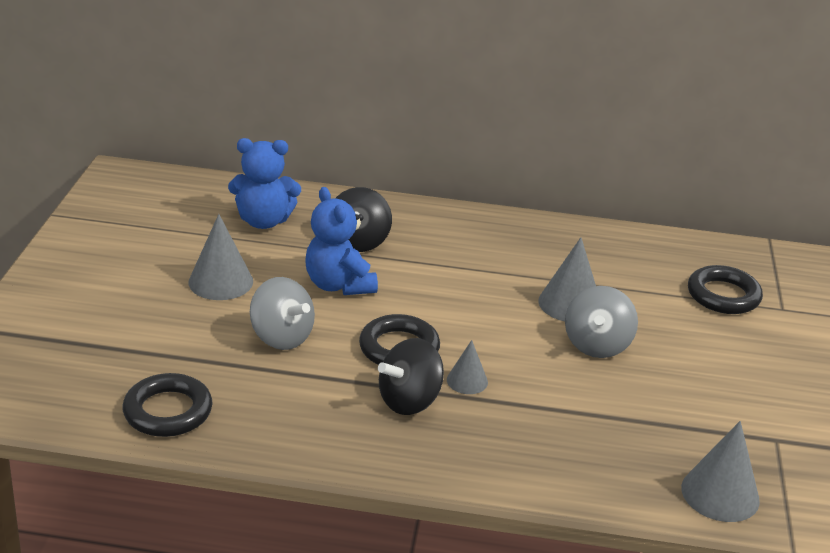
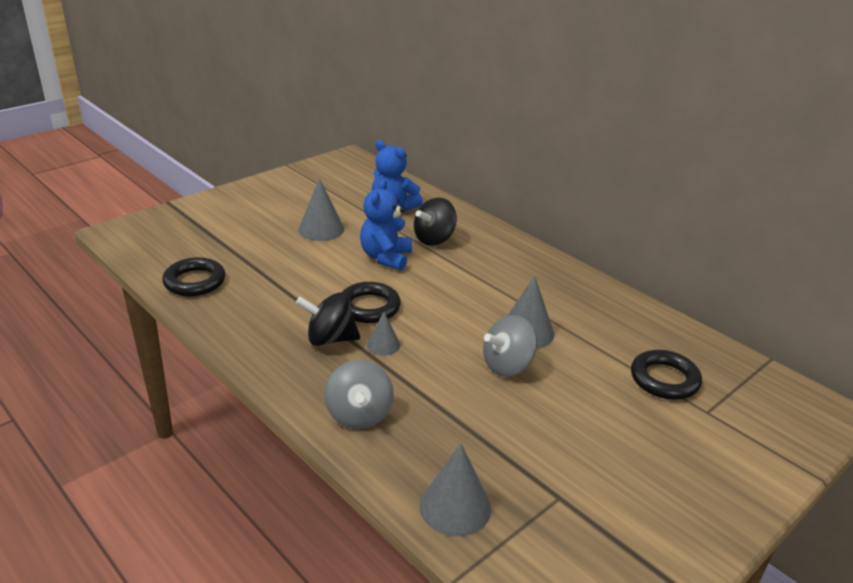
camera: 40 degrees right, 0 degrees up
(281, 337) = (310, 271): grey spinning top -> grey spinning top (359, 415)

